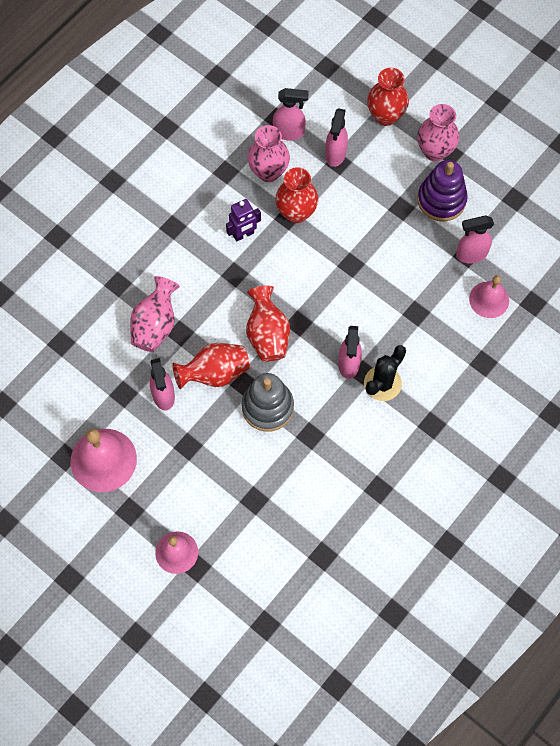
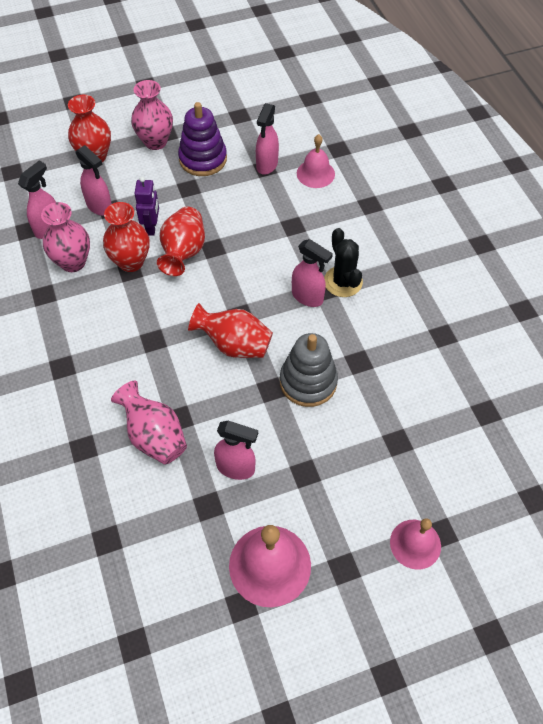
camera: 60 degrees left, 10 degrees down
(214, 373) = (243, 409): red vase -> red vase (183, 252)
(243, 234) = (119, 313): purple robot -> purple robot (152, 227)

